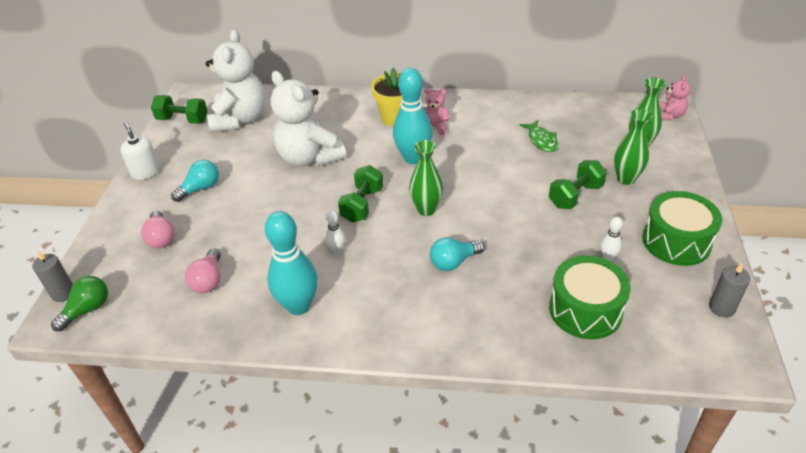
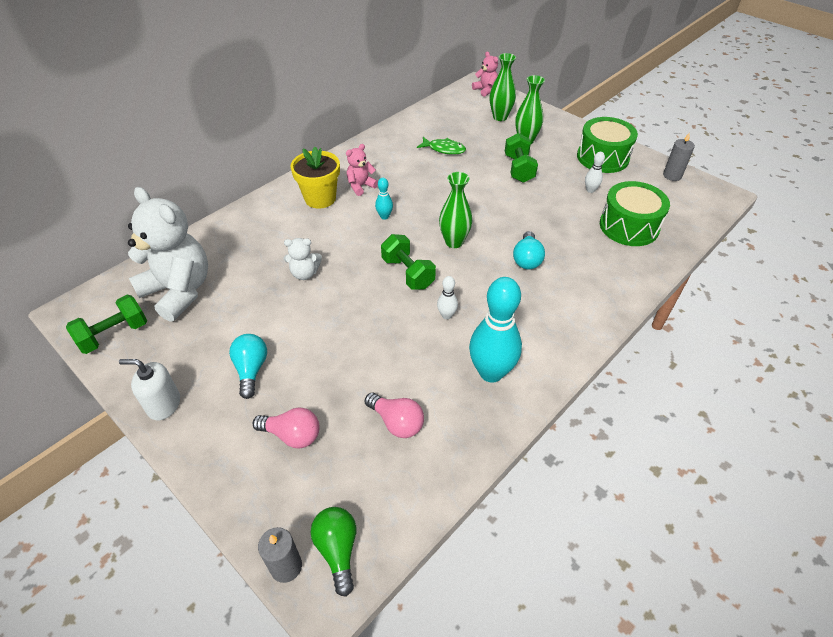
camera: 55 degrees left, 5 degrees up
(309, 158) = (304, 273): white teddy bear -> white teddy bear, size x0.47
(413, 158) = (384, 216): turquoise bowling pin -> turquoise bowling pin, size x0.45

